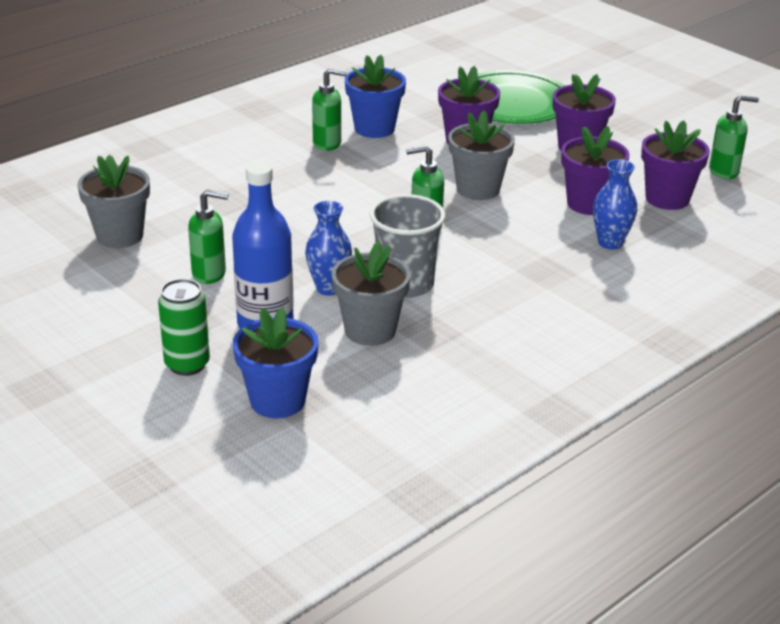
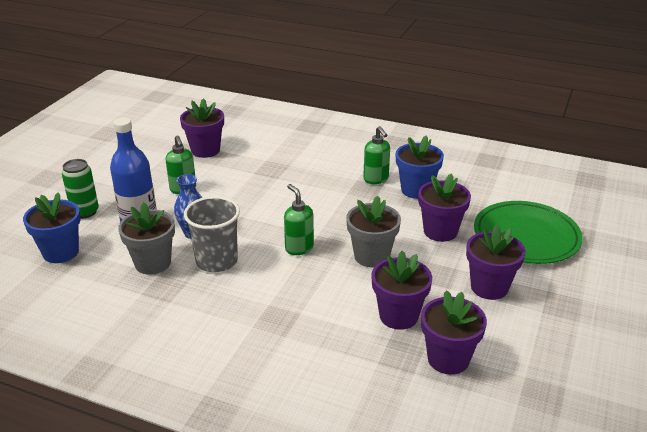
camera: 65 degrees right, 0 degrees up
(119, 236) = (205, 150): grey flower pot -> purple flower pot
(610, 243) = (344, 342): blue vase -> none
(724, 171) = (536, 385): green soap dispenser -> none

